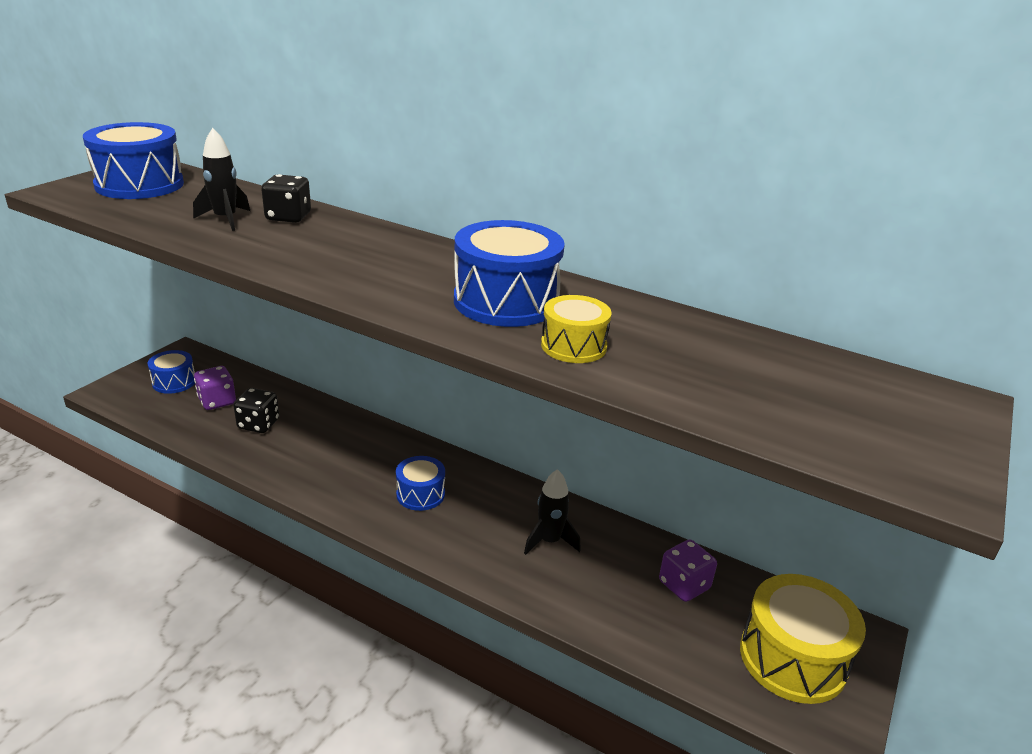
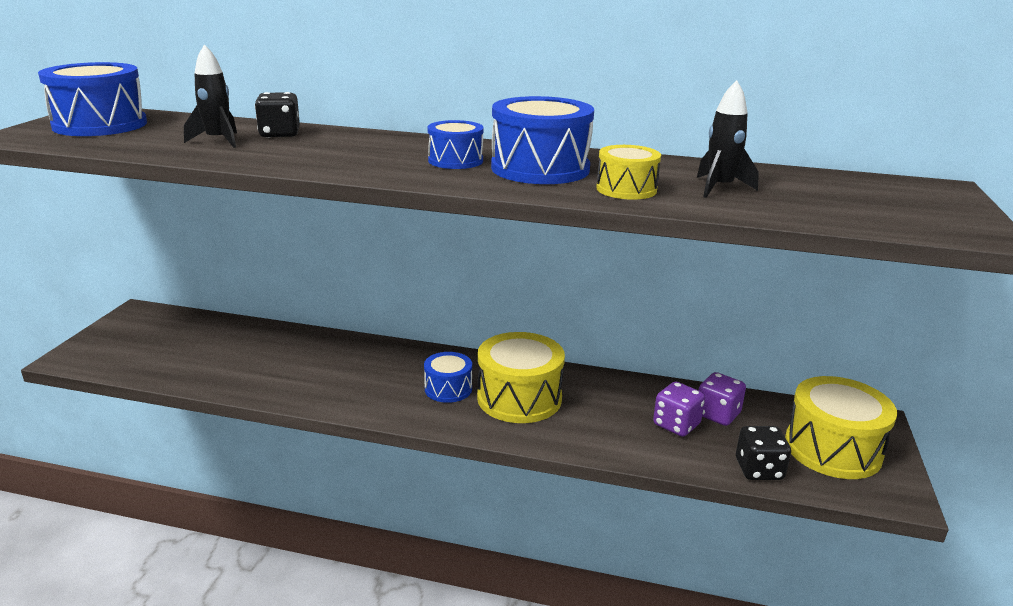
camera: 15 degrees left, 5 degrees down
(174, 382) = (141, 338): blue drum -> blue drum (455, 160)
(217, 401) = (198, 347): purple dice -> purple dice (676, 425)
(258, 424) = (254, 359): black dice -> black dice (759, 470)
(485, 520) = (519, 398): none -> yellow drum
(549, 541) = (586, 403): black rocket -> black rocket (719, 188)

